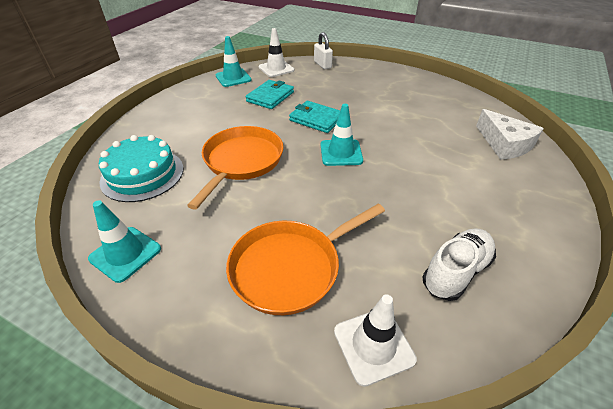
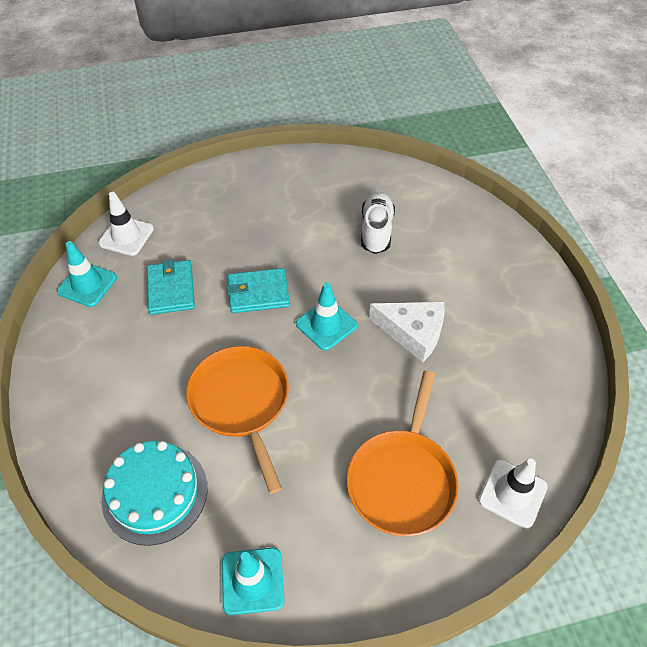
camera: 40 degrees left, 10 degrees up
(322, 65) = (178, 197): white padlock -> none
(456, 272) = (515, 390): white shoe -> white shoe (376, 231)
(504, 144) = (454, 220): white cheese -> white cheese (413, 333)

